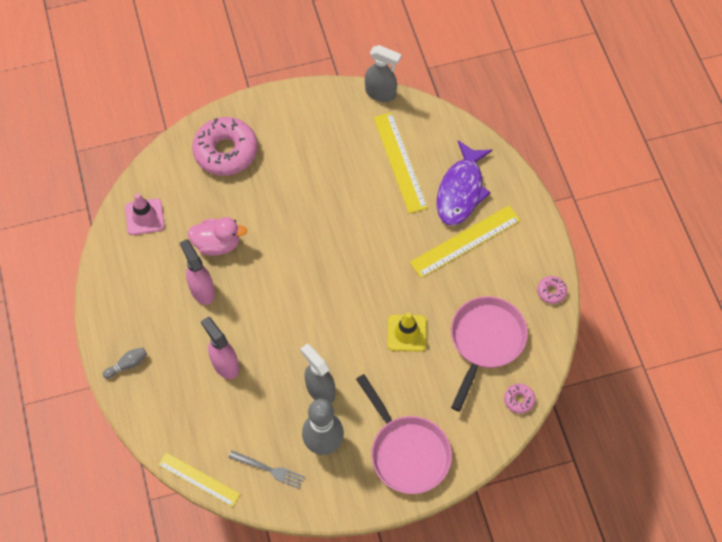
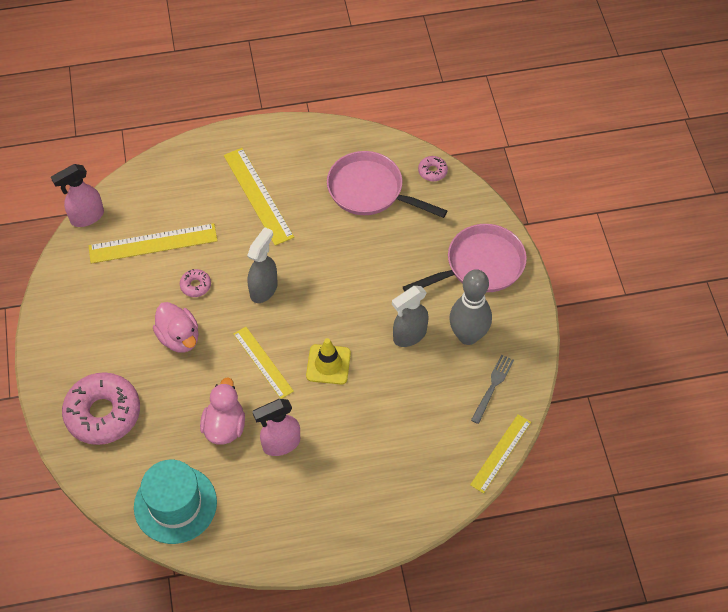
camera: 85 degrees left, 5 degrees down
(127, 365) = (364, 524): grey bowling pin -> none
(144, 217) = (175, 504): pink traffic cone -> turquoise hat
(225, 364) = (373, 424): pink spray bottle -> pink spray bottle (87, 217)
(283, 267) = (263, 362): none -> yellow ruler
(303, 197) = (179, 338): none -> pink duck
(381, 93) = (61, 253): grey spray bottle -> grey spray bottle (264, 289)
(407, 333) = (354, 255): yellow traffic cone -> yellow traffic cone (328, 364)
(461, 191) = (198, 193): purple fish -> none
(551, 291) = (323, 133): pink donut -> pink donut (195, 285)

